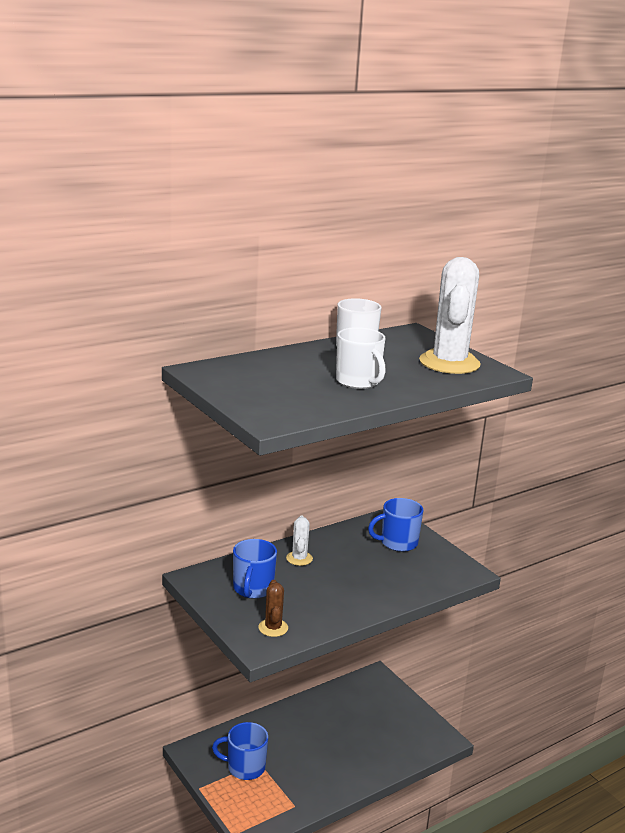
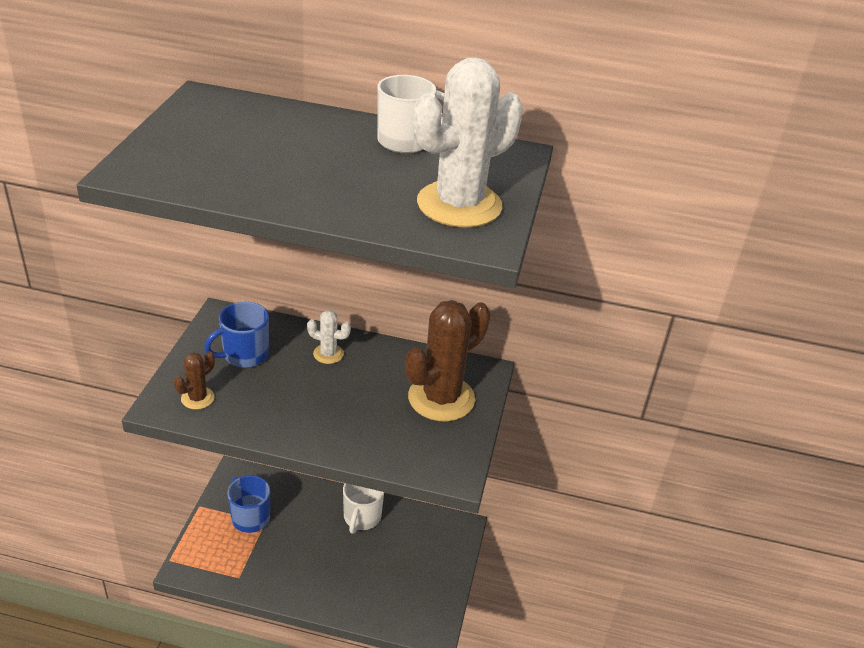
camera: 45 degrees right, 15 degrees up
(299, 558) = (328, 354): white cactus -> white cactus turned 60 degrees clockwise
(358, 382) = (307, 176): white mug -> white mug (361, 517)
(397, 543) = (441, 398): blue mug -> brown cactus

